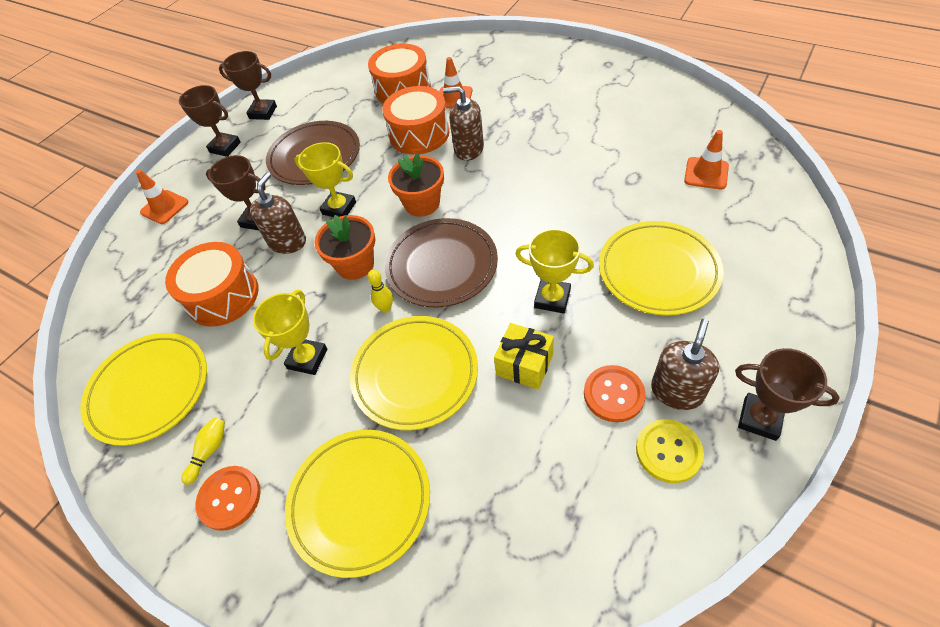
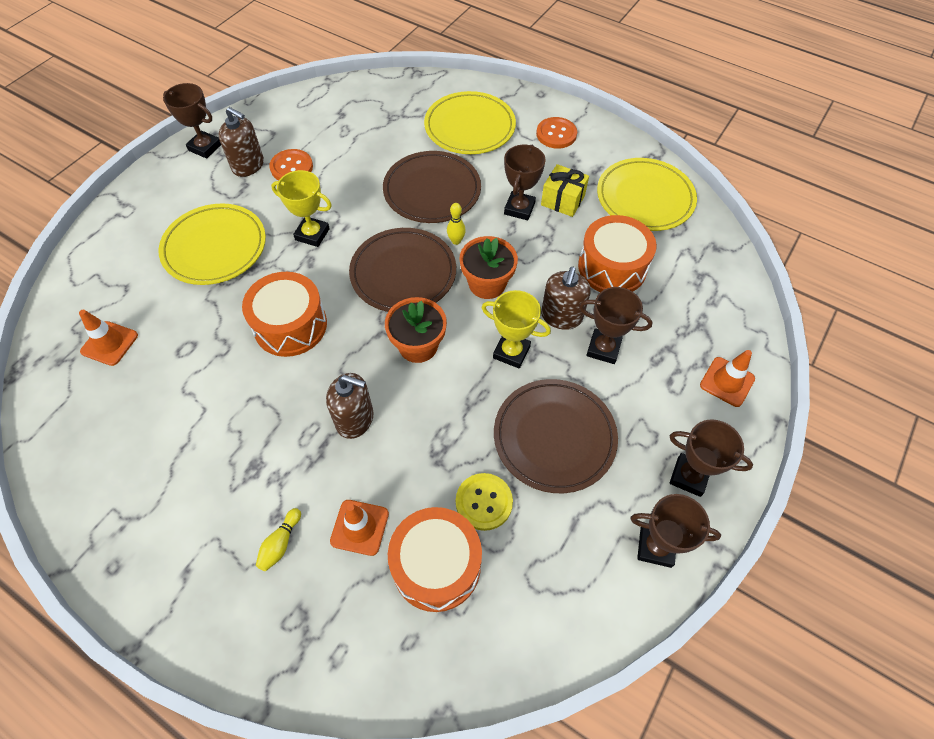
camera: 175 degrees right, 5 degrees up
(209, 451) = (579, 158): yellow bowling pin -> yellow bowling pin (280, 543)
(307, 359) = (519, 208): yellow trophy -> brown trophy
(415, 374) = (432, 191): yellow plate -> brown plate
(419, 134) = (415, 457): orange drum -> orange drum (290, 325)
(524, 365) = (348, 190): yellow gift -> yellow gift (562, 200)
(668, 451) = (271, 136): yellow button -> yellow button (484, 502)
(677, 391) = (248, 165): brown soap dispenser -> brown soap dispenser turned 90 degrees counterclockwise

